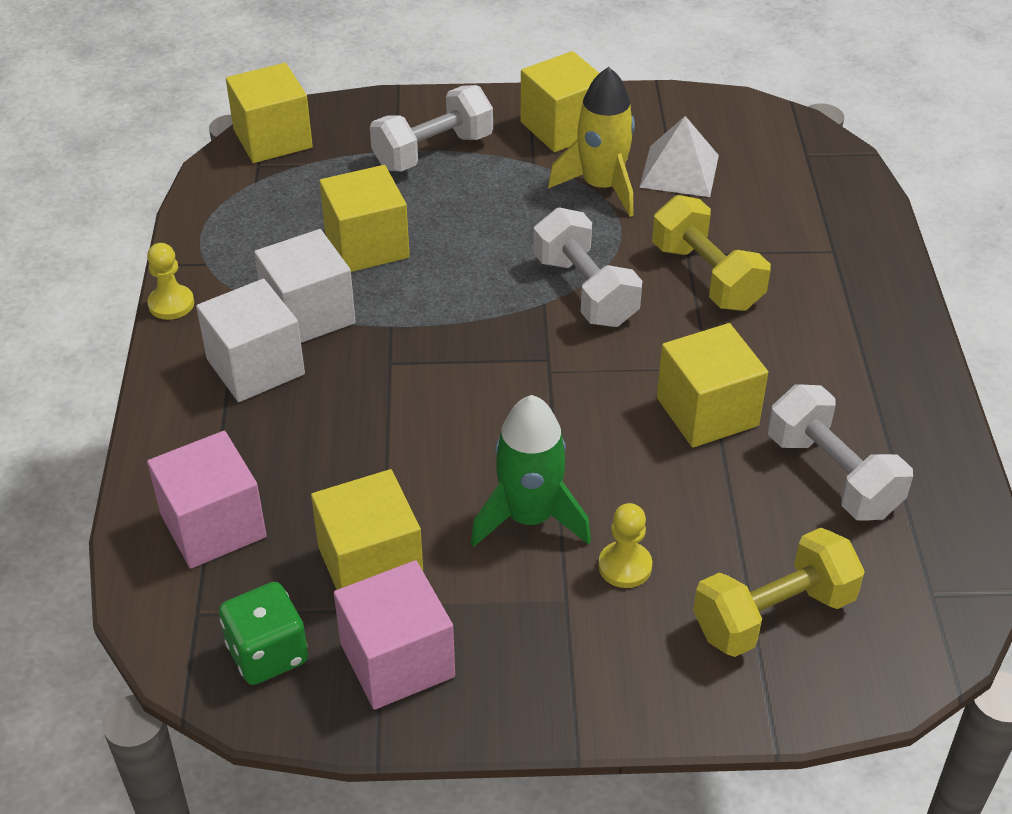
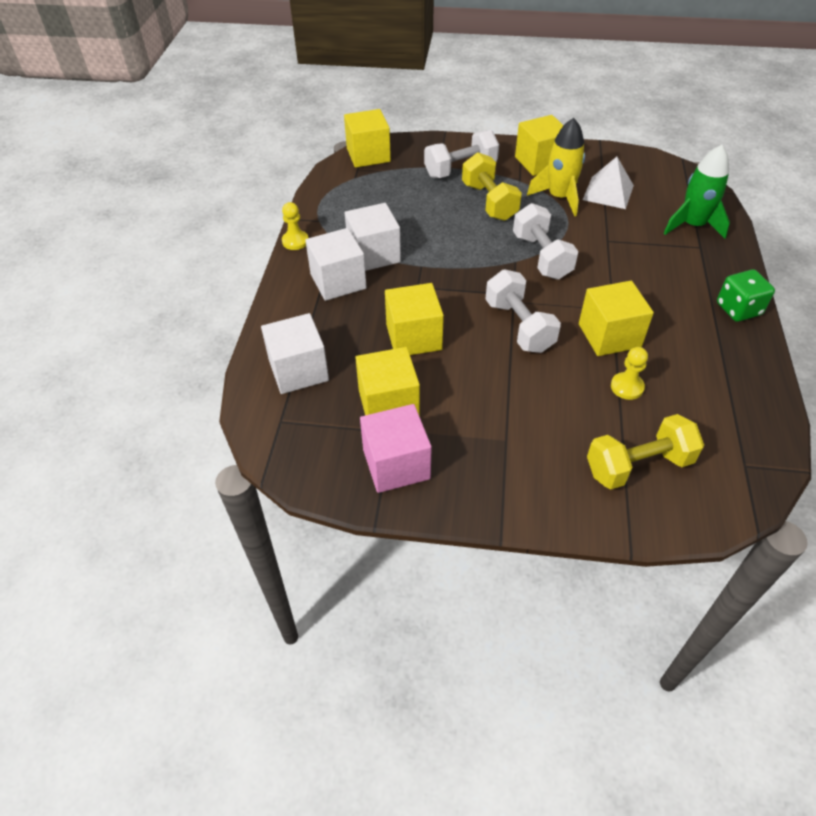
camera: 10 degrees right, 5 degrees up
(213, 525) = (298, 370): pink cube -> white cube
(268, 653) = (318, 450): green dice -> green dice (738, 309)
(367, 245) = (414, 218): yellow cube -> yellow cube (413, 337)
(529, 518) = (489, 387): green rocket -> green rocket (692, 225)
(625, 566) = (546, 424): yellow pawn -> yellow pawn (627, 387)
(706, 277) = (618, 255): yellow dumbbell -> yellow dumbbell (489, 202)
(832, 475) = (686, 383): white dumbbell -> white dumbbell (519, 326)

